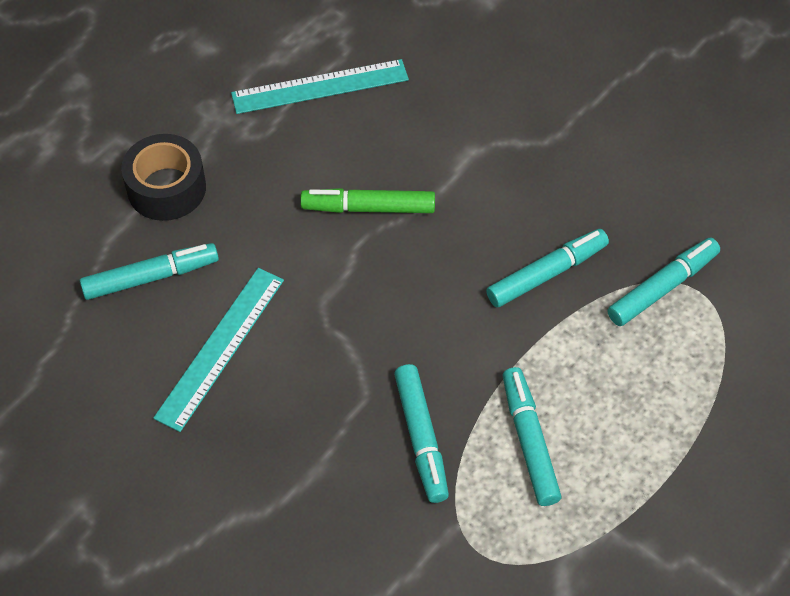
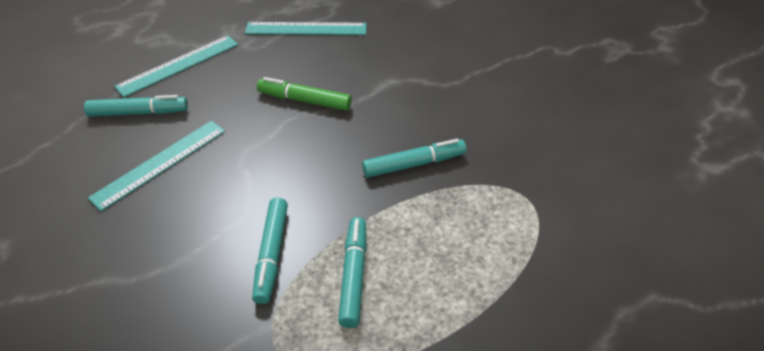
camera: 15 degrees right, 10 degrees down
(166, 188) = (178, 65): black tape -> turquoise ruler
(662, 287) = (499, 190): turquoise marker -> none

